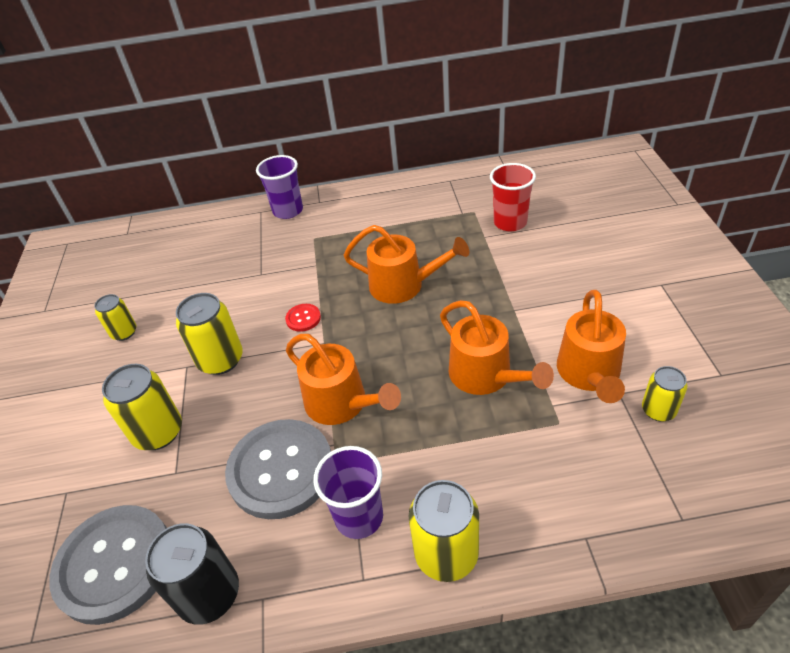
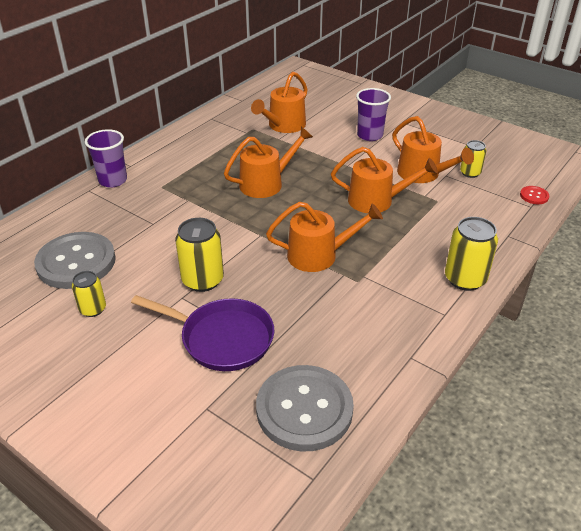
camera: 50 degrees left, 5 degrees down
(158, 432) = (222, 338): yellow can -> purple pan
(209, 594) = (381, 377): black can -> none
(281, 470) = (332, 303): grey button -> grey button (76, 262)
(303, 318) = (226, 230): red button -> red button (534, 196)
(359, 517) = (405, 293): purple cup -> purple cup (370, 135)
(510, 222) = (284, 126): red cup -> orange watering can

